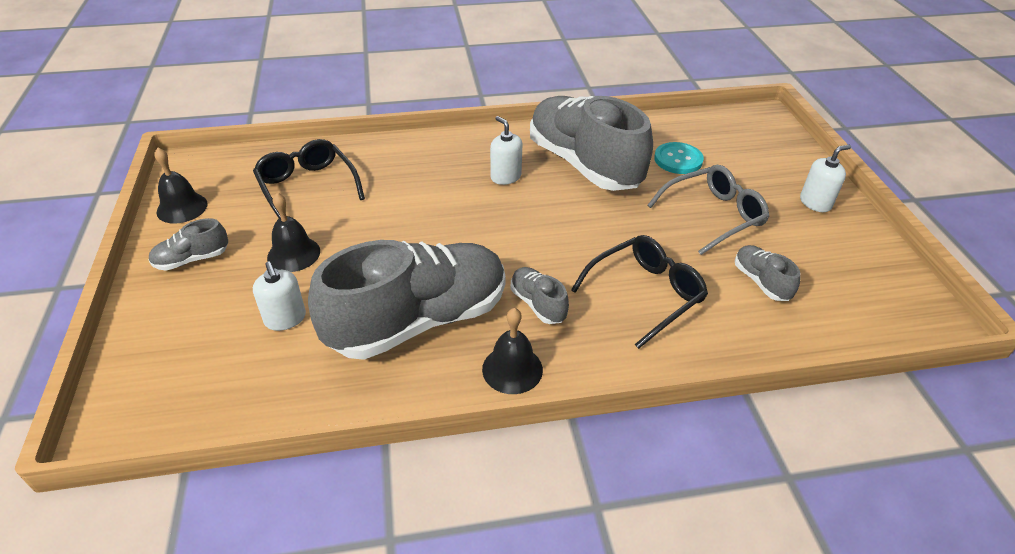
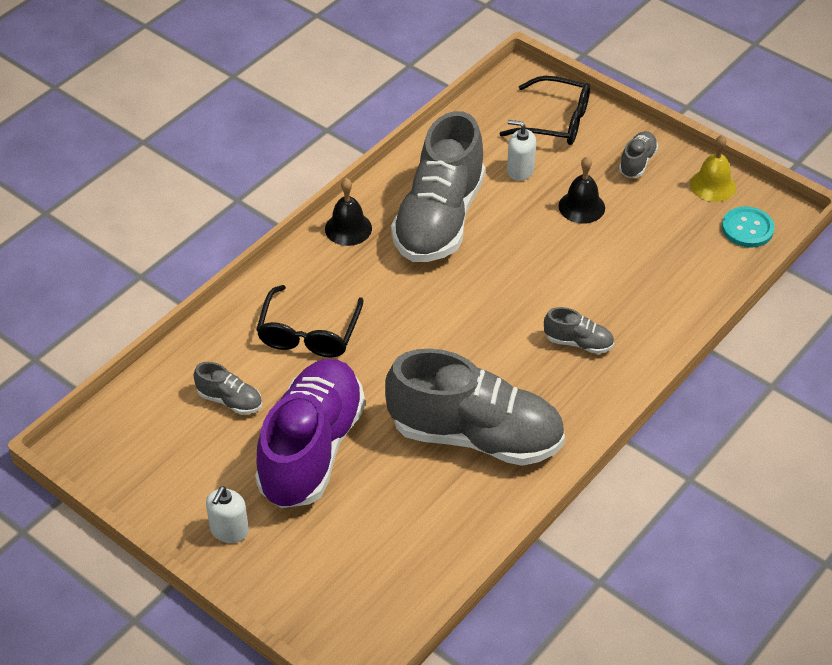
camera: 140 degrees right, 5 degrees up
(182, 208) = (712, 185): black bell -> yellow bell
(307, 187) = (660, 257): black glasses -> black glasses (556, 121)
(505, 177) = (525, 373): white soap dispenser -> none
(538, 304) = (376, 278): grey shoe -> grey shoe (578, 343)
(678, 160) = (396, 505): turquoise button -> turquoise button (747, 228)
(713, 215) = (311, 449): grey glasses -> purple shoe

